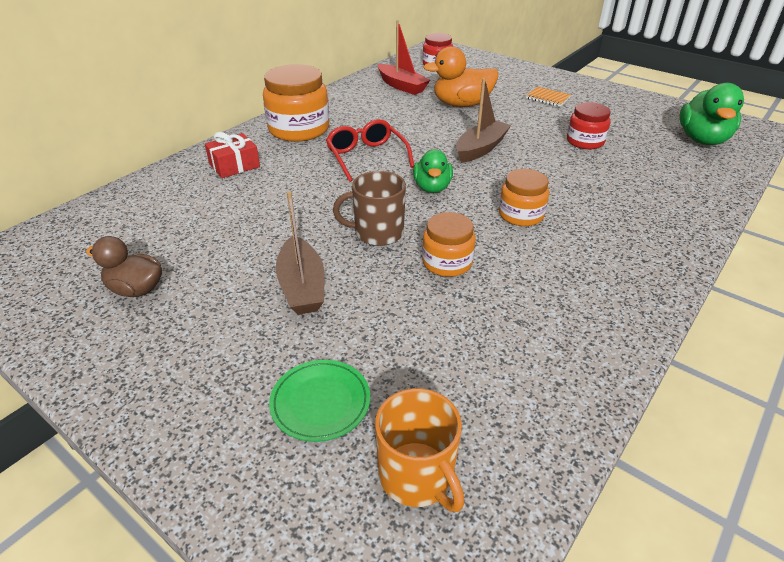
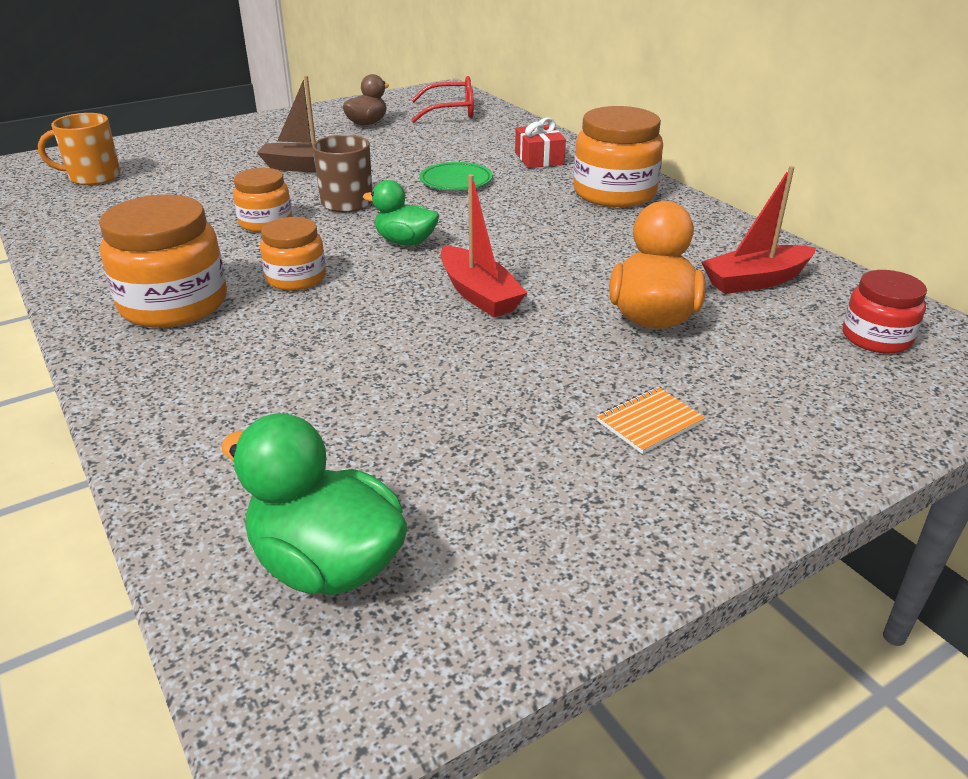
camera: 110 degrees right, 5 degrees down
(320, 402) = (184, 161): green plate -> green plate (456, 181)
(366, 157) = (511, 219): red glasses -> red glasses (451, 111)
(480, 149) = (479, 294): brown boat -> red boat
(585, 141) = (434, 395): red jar -> none
(602, 253) = (174, 304): none -> orange jar

